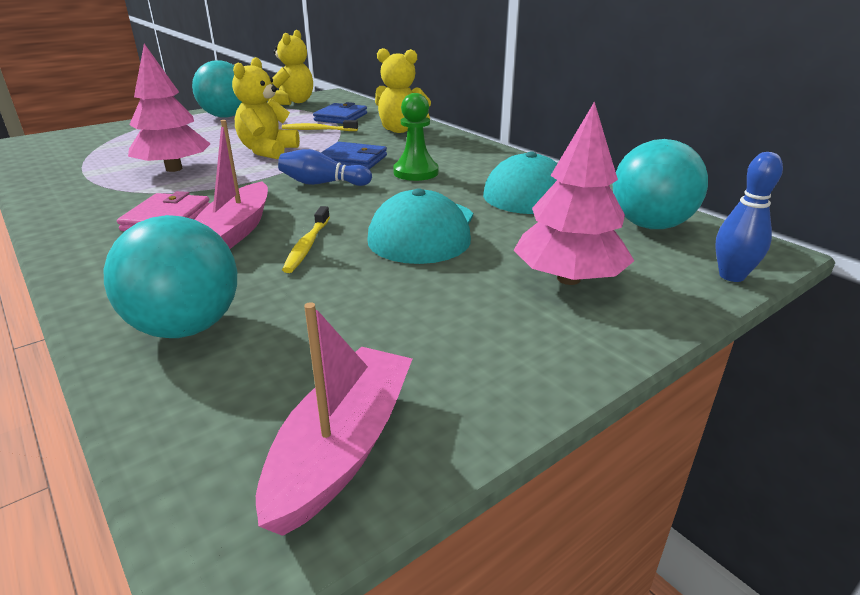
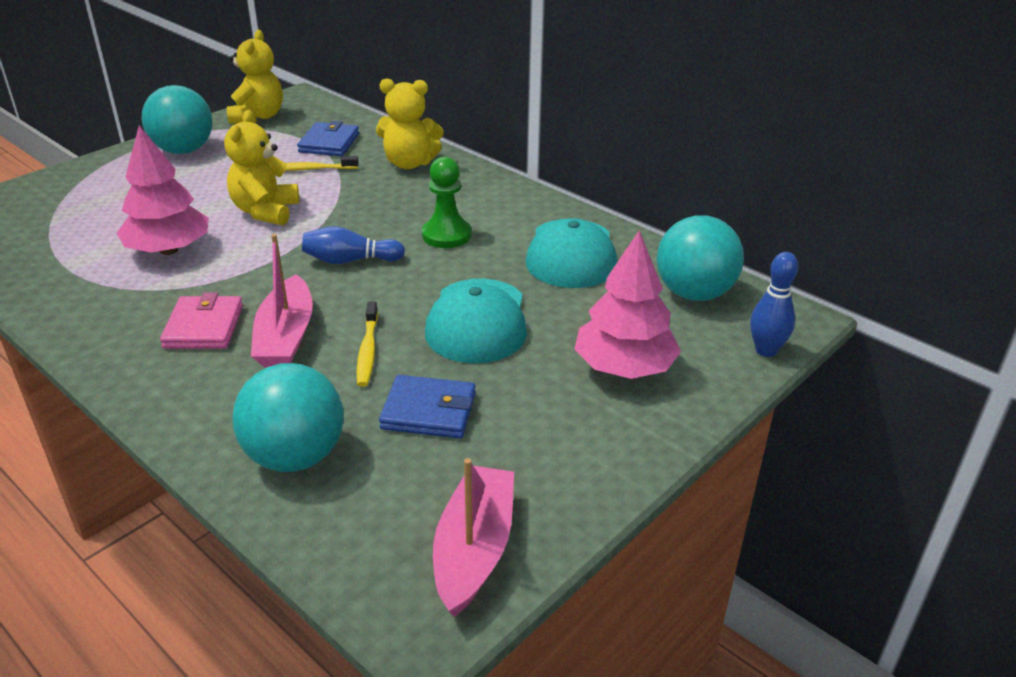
camera: 10 degrees left, 5 degrees up
(353, 160) = (370, 220): blue wallet -> blue wallet (429, 411)

